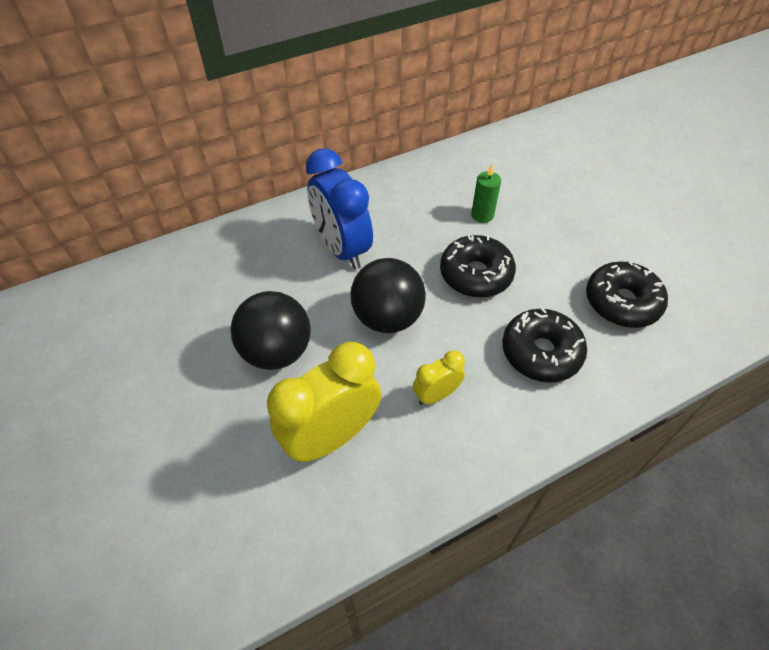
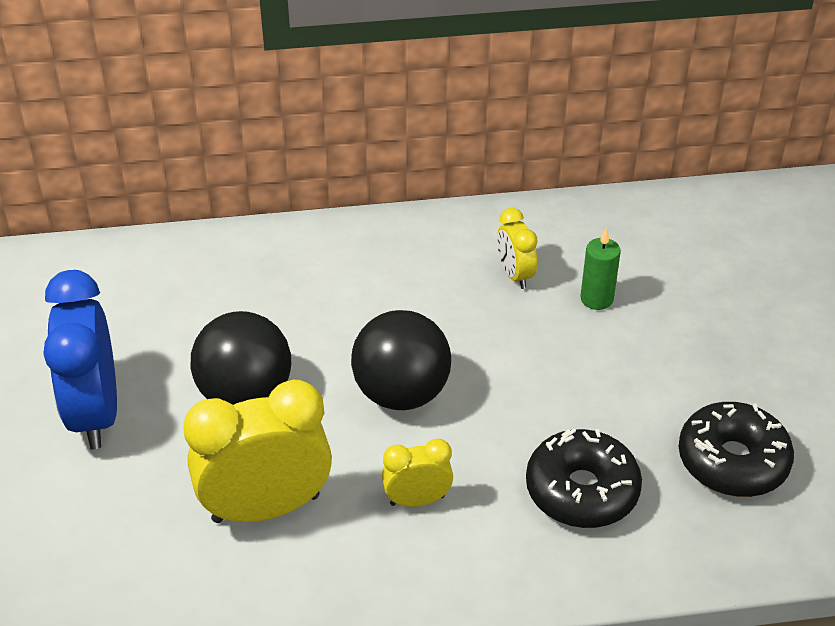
camera: 20 degrees right, 10 degrees down
(342, 249) = (384, 295): blue clock -> blue clock (95, 413)
(422, 212) = (515, 275): none -> yellow clock
(475, 274) = (546, 372): black donut -> none

